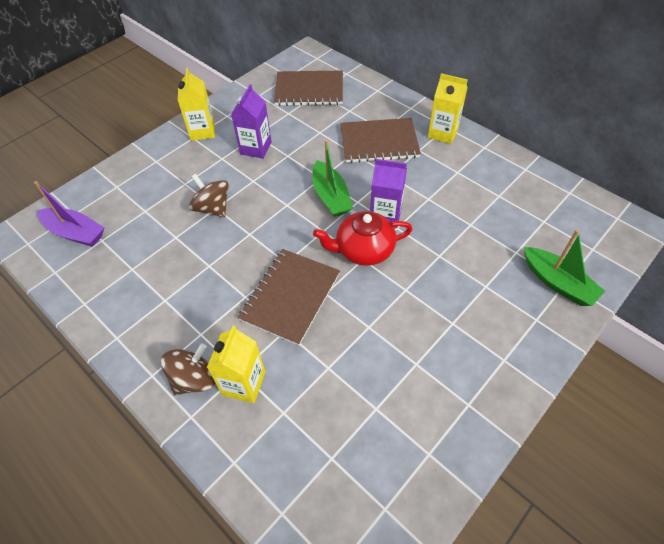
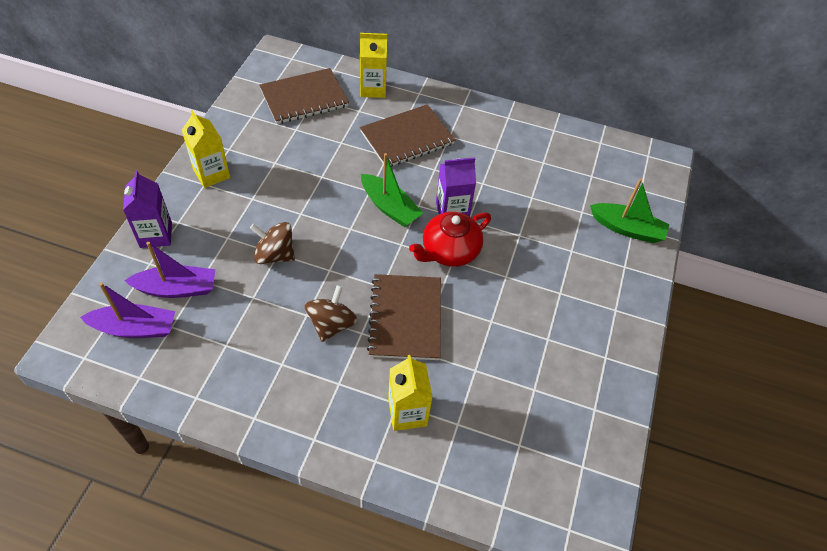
camera: 30 degrees left, 0 degrees up
(123, 212) = (177, 289): none -> purple boat
(194, 379) = (358, 427): brown spinning top -> brown spinning top (331, 324)
(256, 148) = (283, 177): purple carton -> purple carton (156, 235)
(442, 133) = (463, 113): yellow carton -> yellow carton (373, 89)

